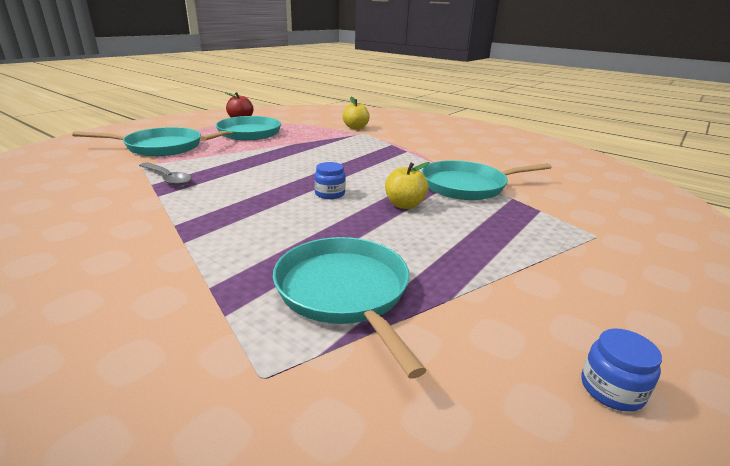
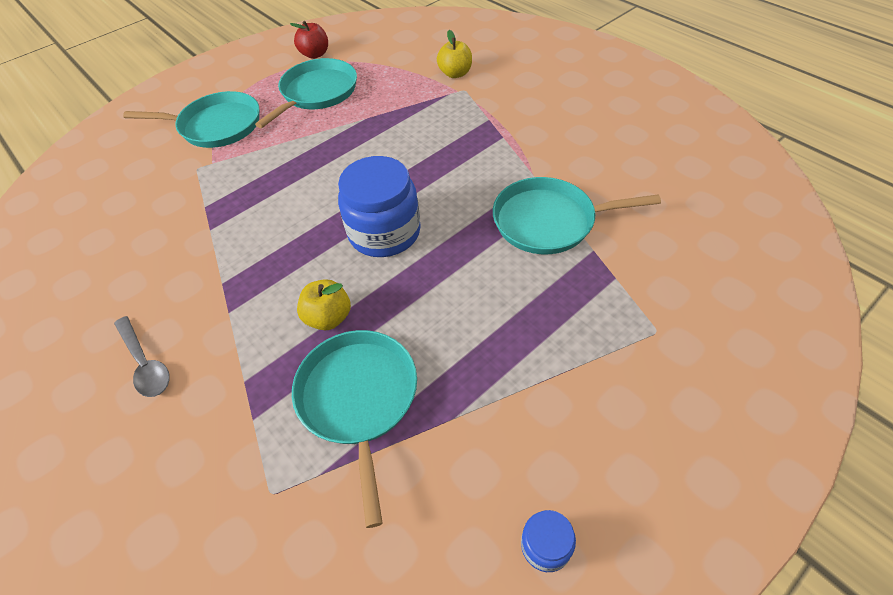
camera: 15 degrees right, 25 degrees up
(167, 178) = (221, 195): grey spoon -> grey spoon (145, 363)
(330, 194) = (384, 232): blue jar -> blue jar, size x2.19
(404, 205) = (460, 258): yellow apple -> yellow apple (328, 317)

